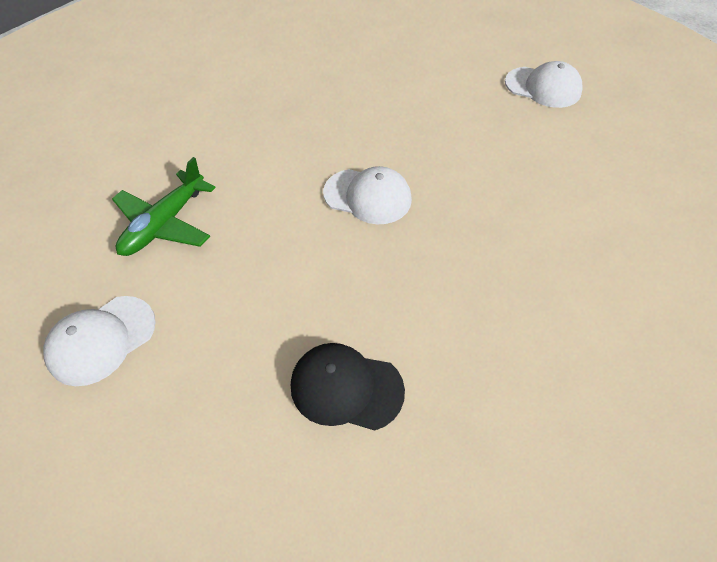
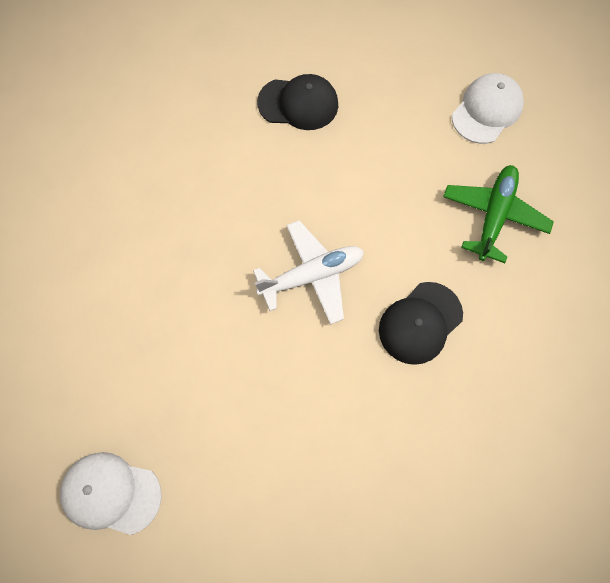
camera: 170 degrees right, 15 degrees up
(278, 152) = (420, 323): none -> black cap
(367, 196) = (312, 275): white cap -> white plane

